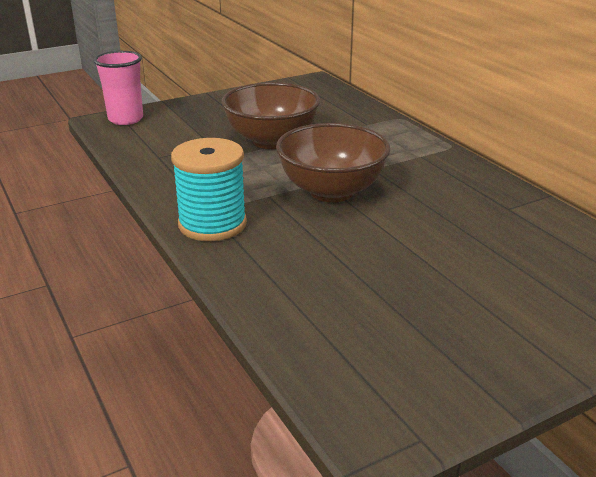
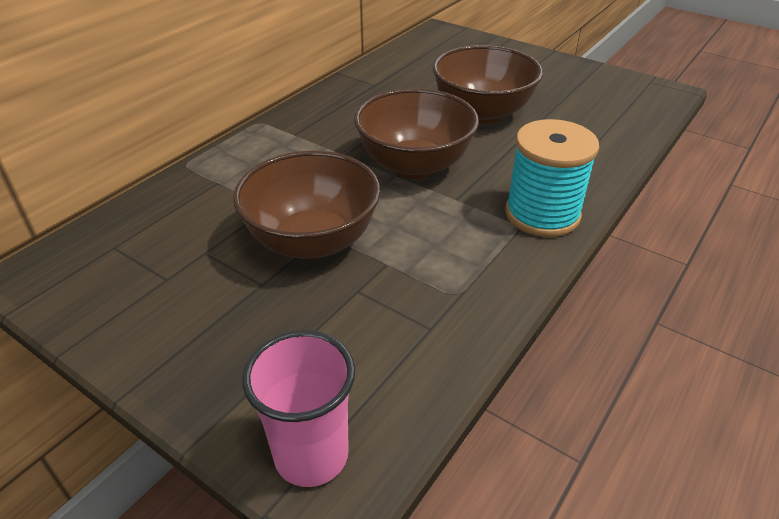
camera: 115 degrees left, 10 degrees up
(405, 251) = (482, 113): none -> brown bowl

